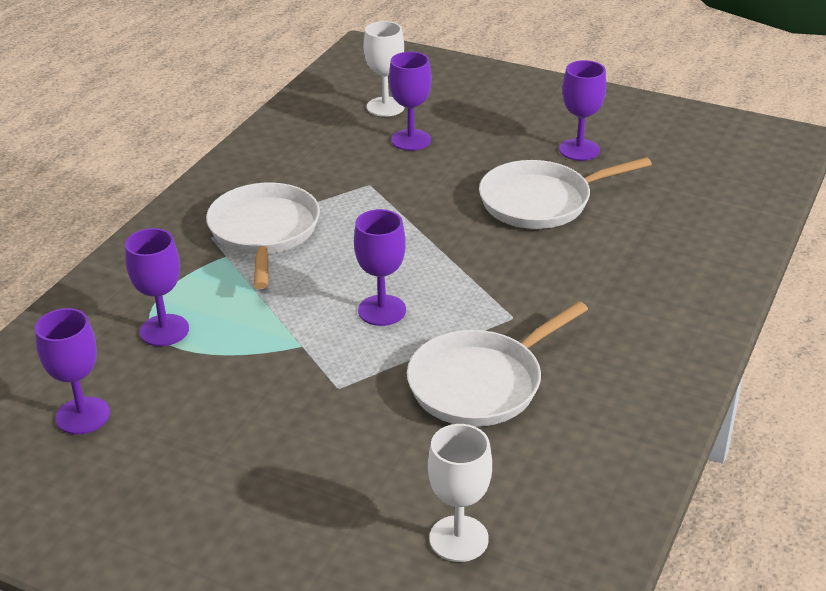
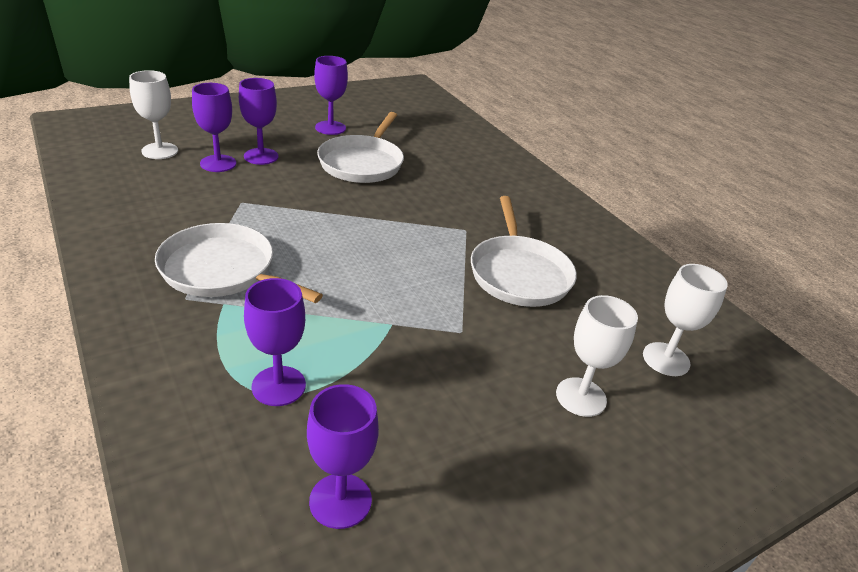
camera: 60 degrees left, 0 degrees up
(327, 496) = (581, 397): none -> white goblet
(382, 310) = (396, 270): purple goblet -> purple goblet (261, 156)

